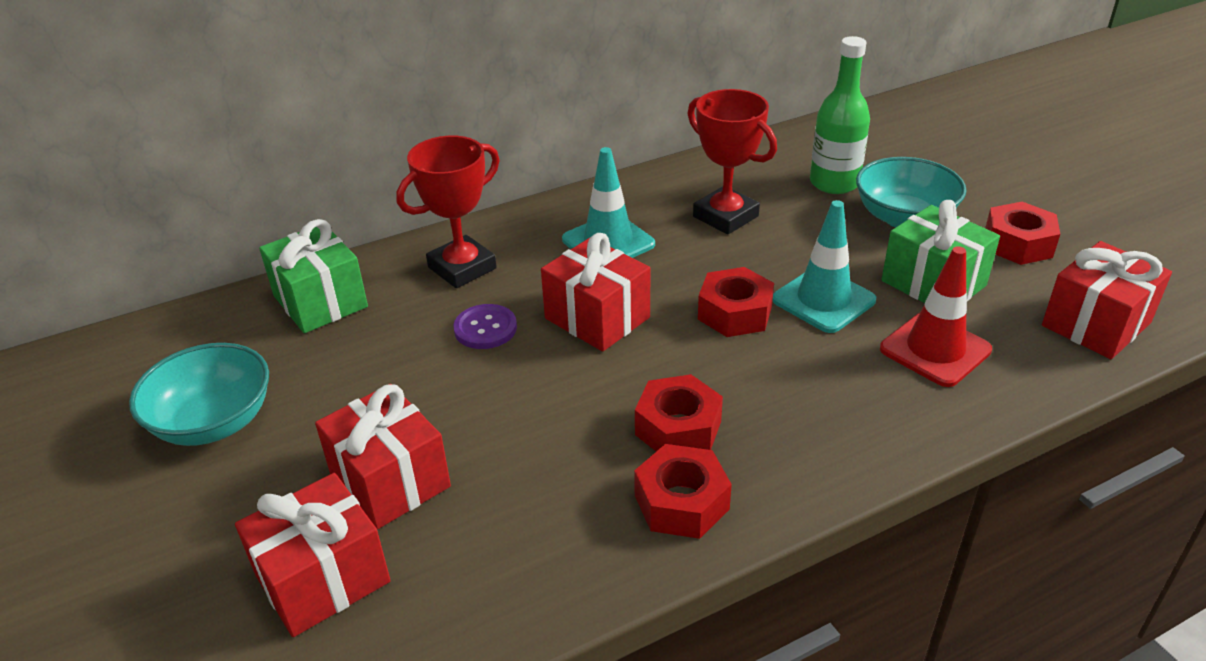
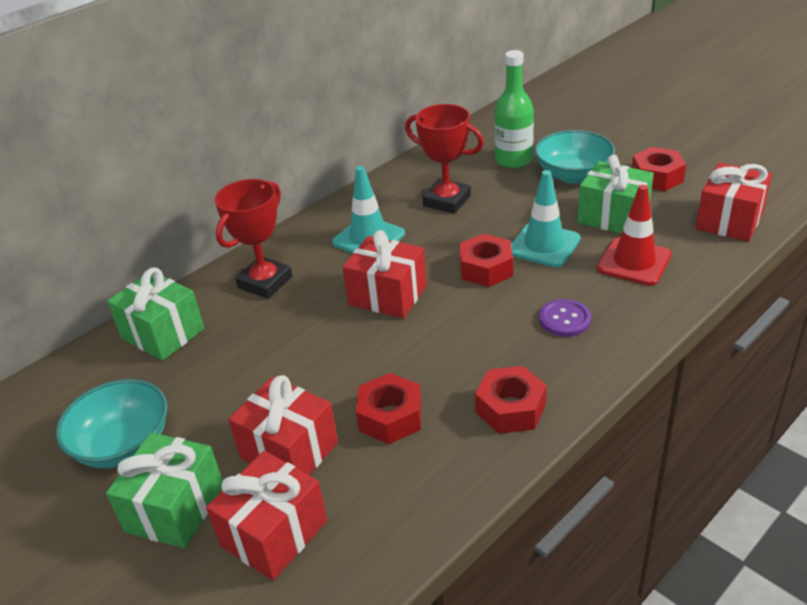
camera: 15 degrees left, 0 degrees up
(230, 514) = (175, 508): none -> green gift
(485, 328) = (306, 323): purple button -> purple button (564, 319)
(678, 428) = (484, 358): red nut -> red nut (390, 417)

